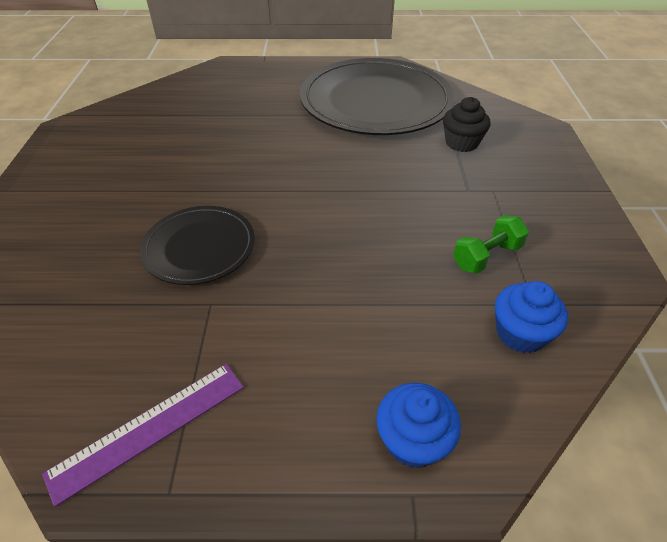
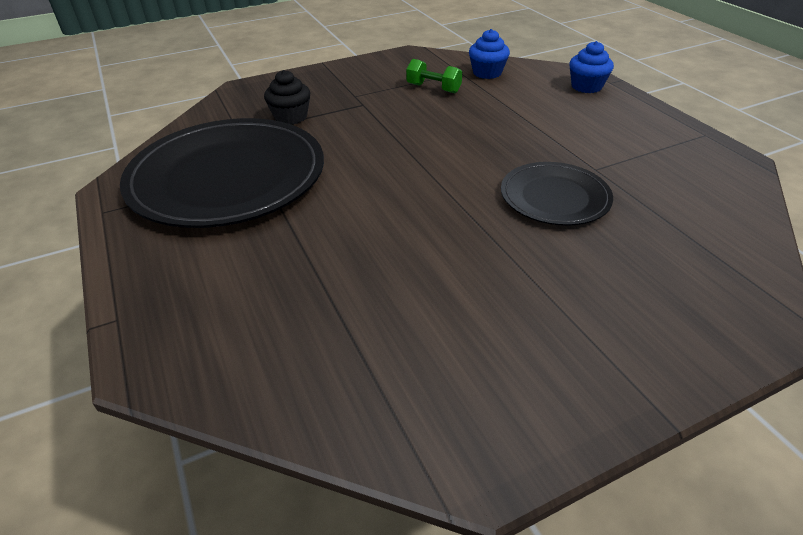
camera: 115 degrees left, 5 degrees down
(149, 428) = (693, 153): purple ruler -> none

